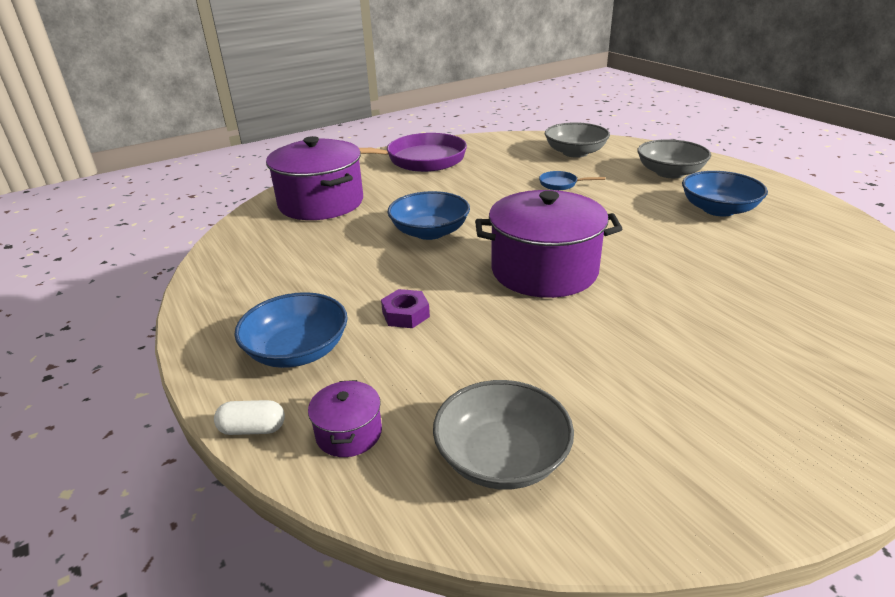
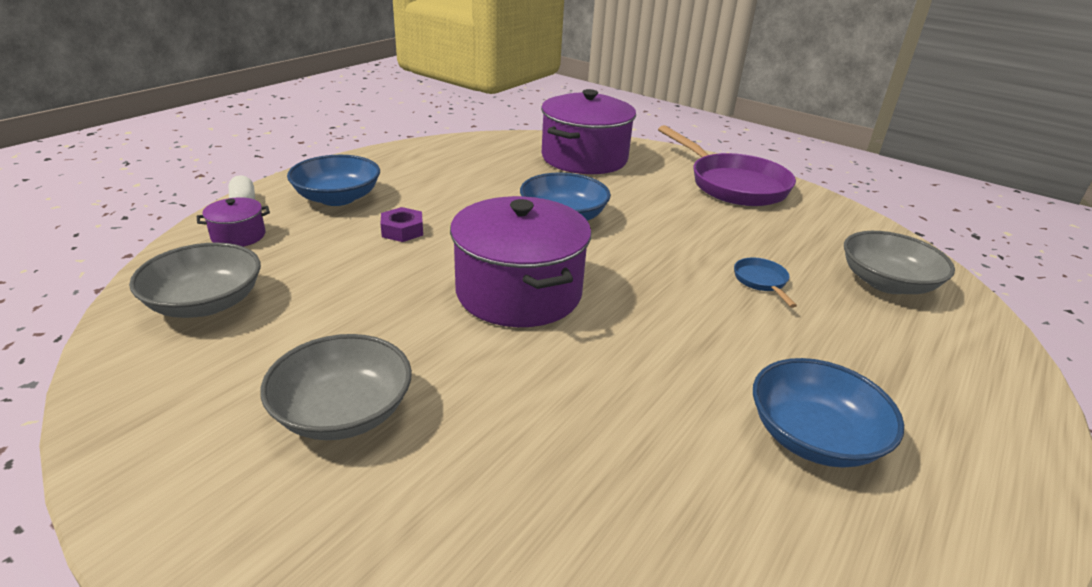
camera: 65 degrees right, 0 degrees up
(670, 173) = (914, 379): grey bowl -> grey bowl (343, 412)

